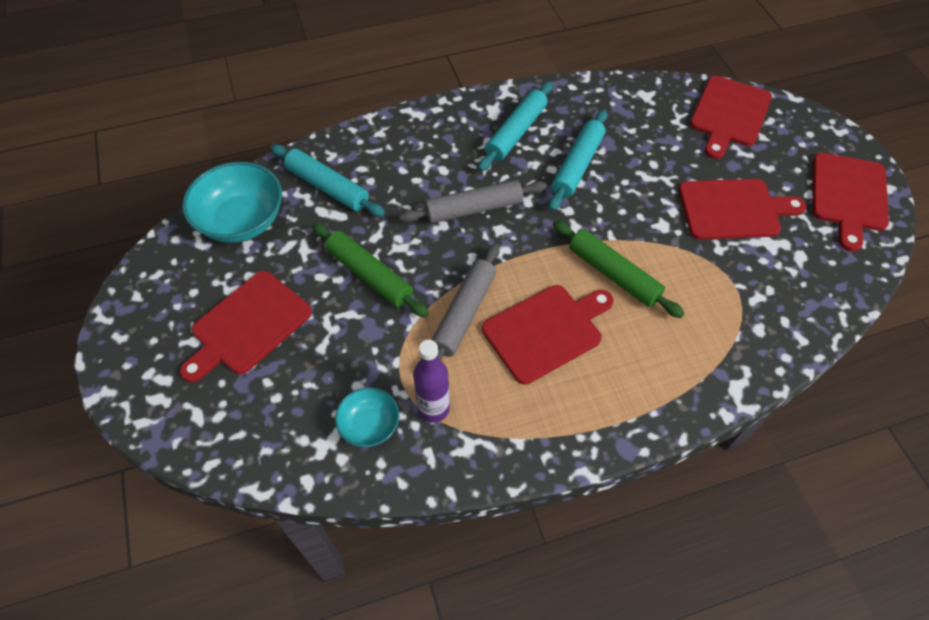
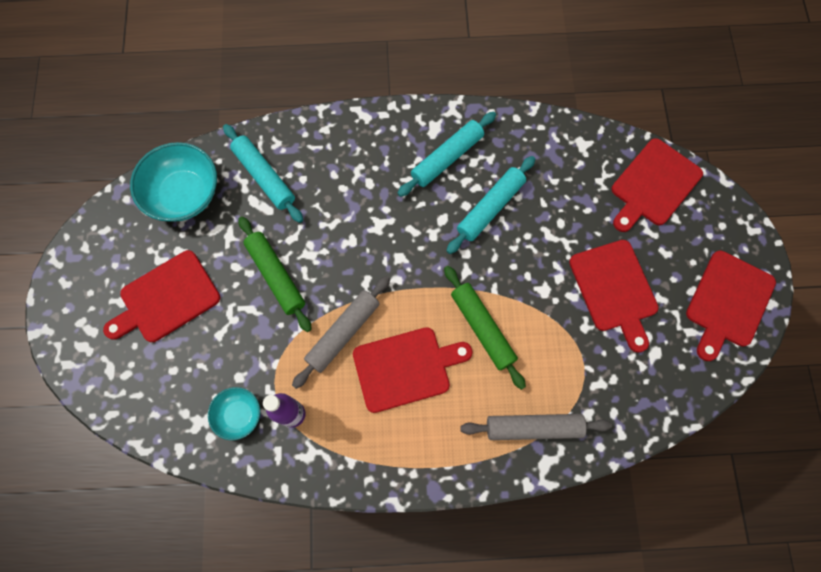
camera: 15 degrees right, 15 degrees up
(474, 209) = (383, 231): grey rolling pin -> grey rolling pin (533, 427)
(733, 209) = (614, 289): red cutting board -> red cutting board turned 60 degrees clockwise

